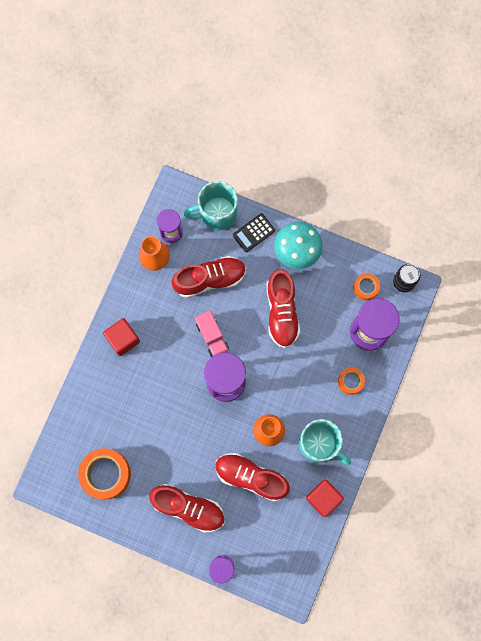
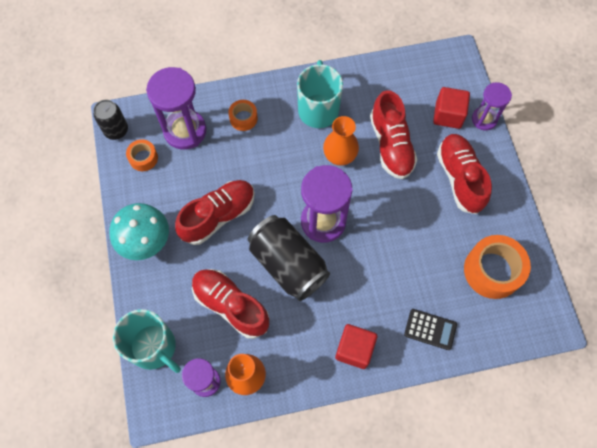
camera: 125 degrees left, 10 degrees down
(212, 336) = (288, 264): pink truck -> black can
(253, 233) = (152, 295): black calculator -> black calculator (430, 329)
(323, 498) = (362, 79): red cube -> red cube (448, 115)

